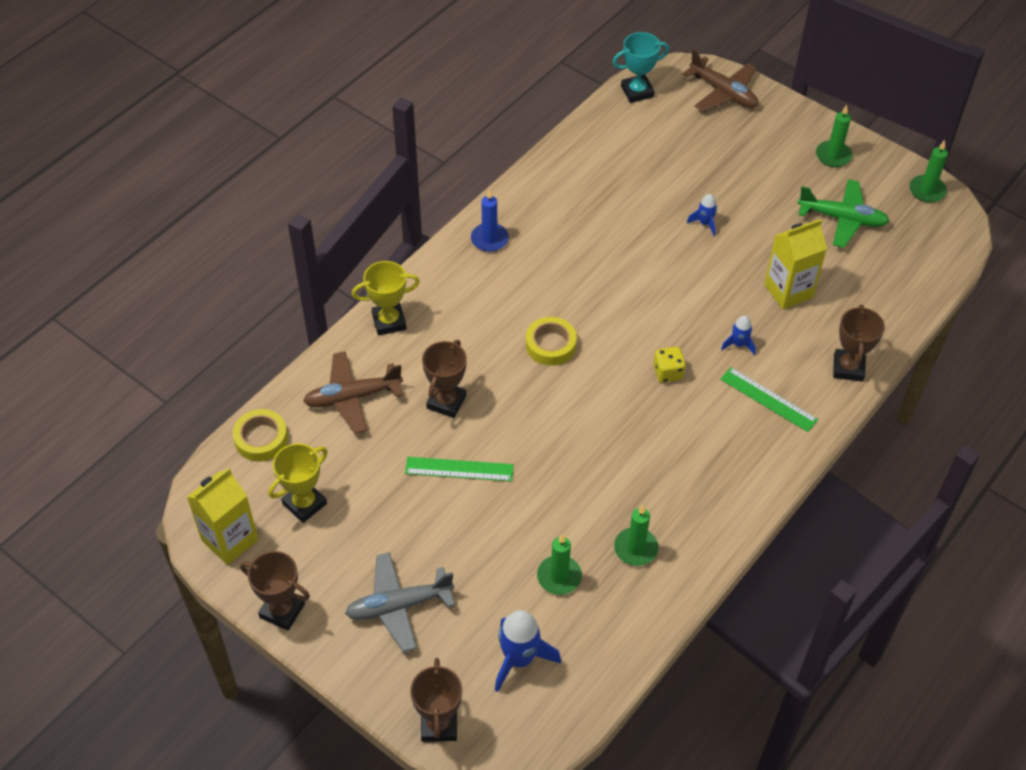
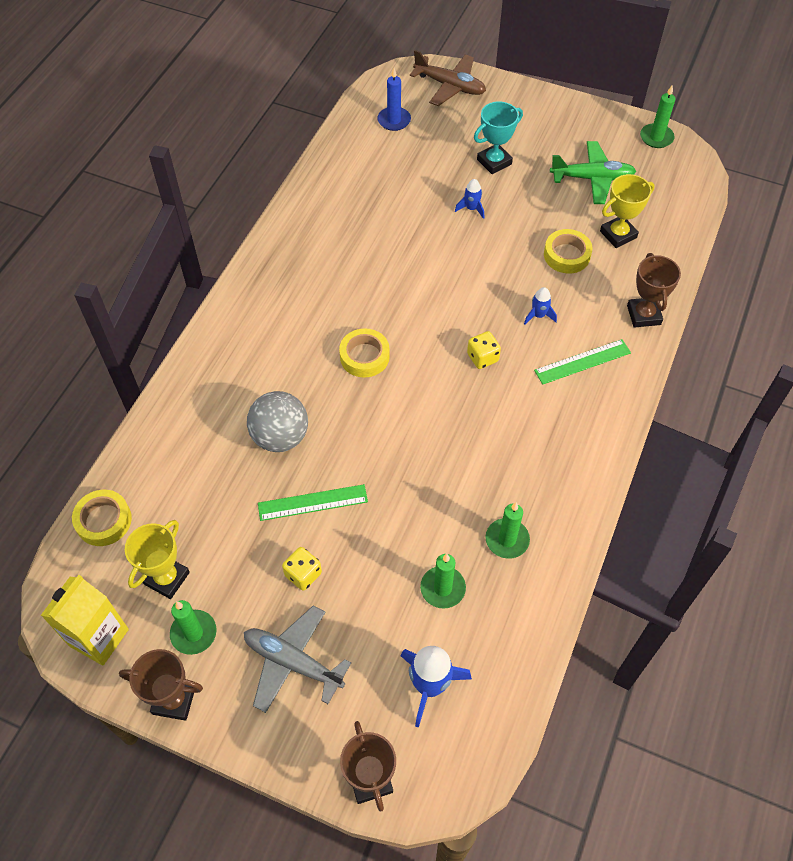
camera: 15 degrees left, 5 degrees up
(352, 397) = (185, 455): brown plane -> none
(389, 321) = (201, 369): yellow trophy -> yellow trophy (618, 234)
(399, 606) = (293, 662): grey plane -> grey plane turned 60 degrees clockwise
(431, 531) = (303, 574): none -> yellow dice
(446, 402) = (280, 437): brown trophy -> grey ball
(489, 239) = (276, 266): blue candle -> blue candle (394, 120)
(637, 92) = (372, 100): turquoise trophy -> turquoise trophy (494, 162)
(768, 399) = (582, 361): green ruler -> green ruler turned 45 degrees counterclockwise
(788, 291) = (566, 255): yellow carton -> yellow tape
(833, 156) = (565, 123): green candle -> green candle (194, 633)

